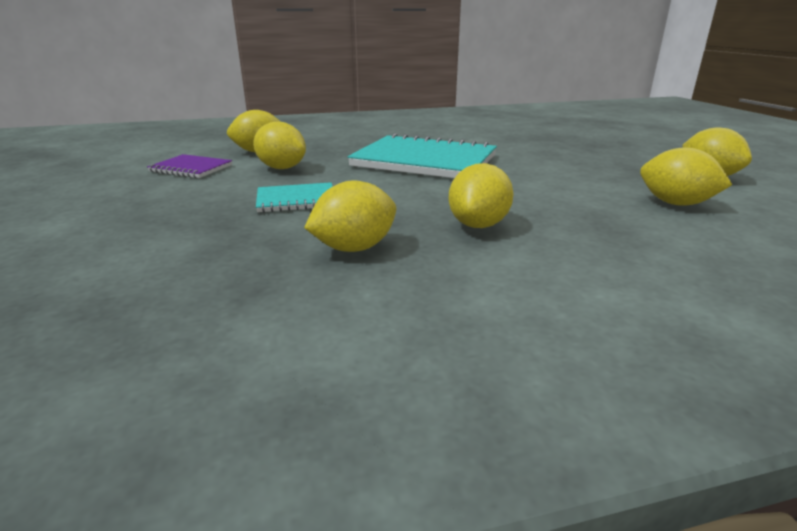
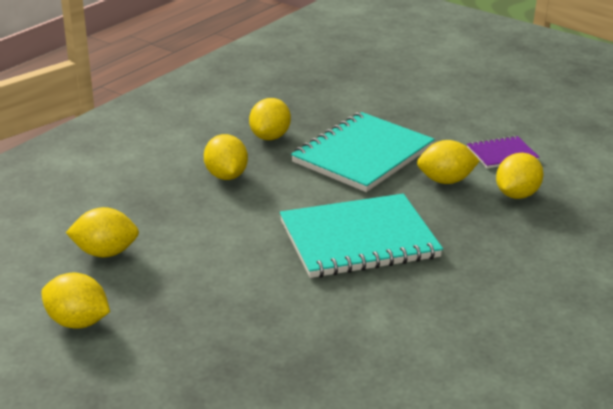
camera: 140 degrees right, 5 degrees up
(296, 200) = (363, 155): turquoise notebook -> turquoise notebook, size x2.04

